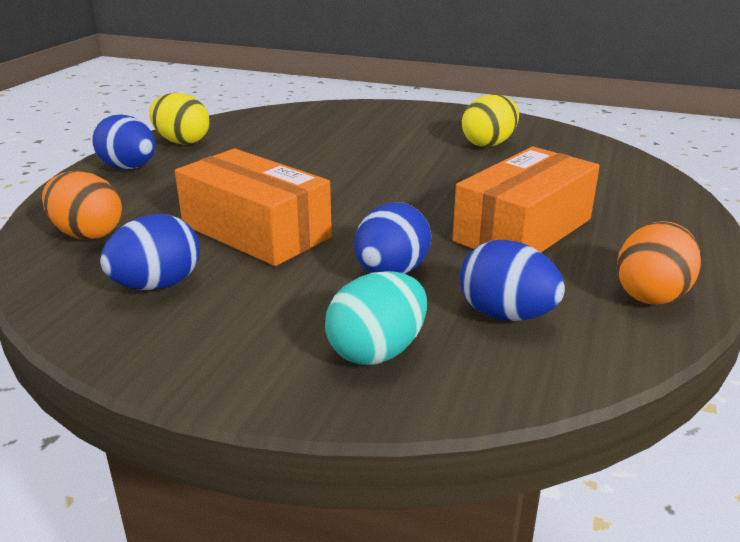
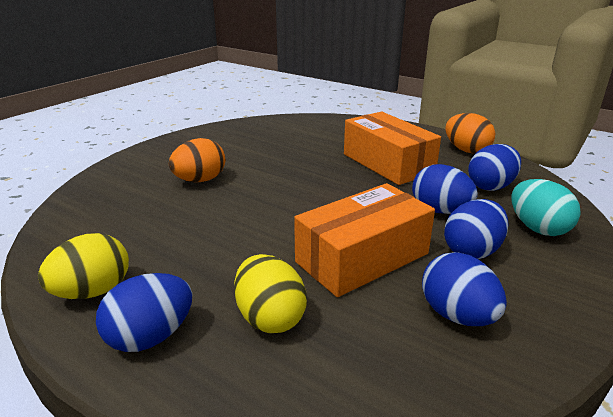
camera: 75 degrees left, 0 degrees up
(87, 234) = (338, 368): orange egg -> orange egg (200, 180)
(290, 295) = (472, 251): none -> blue egg
(489, 144) = (242, 147): yellow egg -> yellow egg (270, 318)

